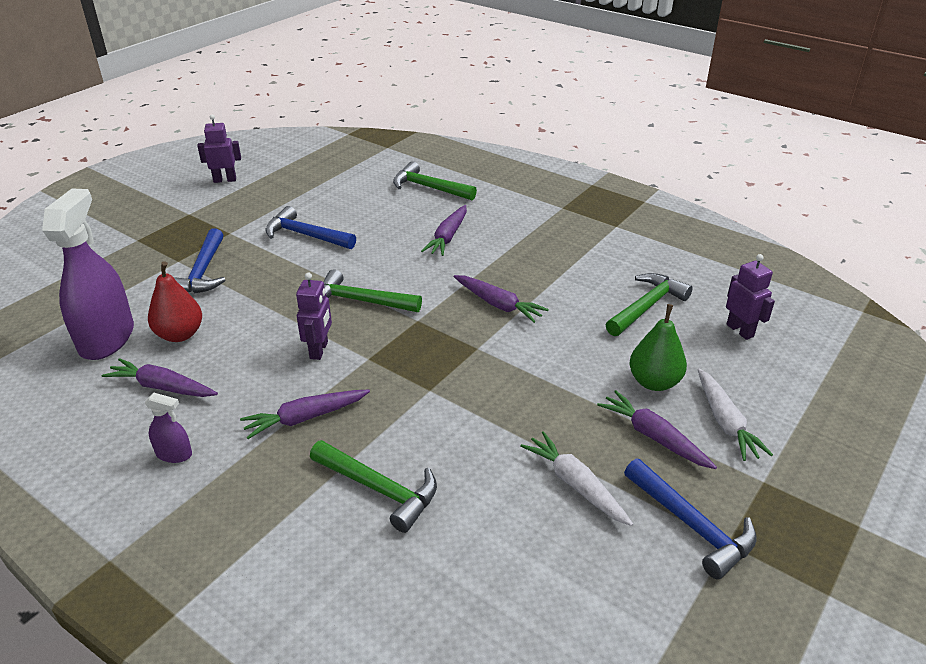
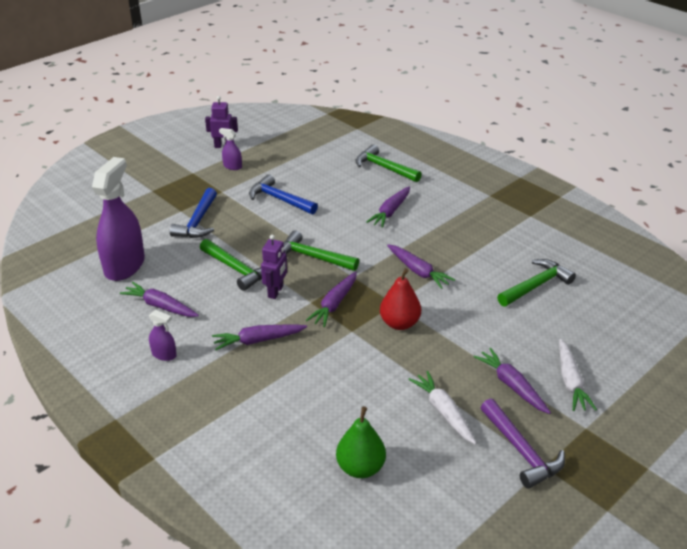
camera: 10 degrees right, 0 degrees up
(180, 334) = (176, 268): red pear -> red pear (399, 323)
(239, 202) = (232, 166): none -> purple spray bottle
(379, 489) = (302, 396): green hammer -> green hammer (236, 269)
(400, 358) = (334, 304): none -> purple carrot
(654, 382) = (524, 345): green pear -> green pear (360, 468)
(691, 525) = (521, 450): blue hammer -> purple hammer
(740, 330) = (606, 313): purple robot -> none

